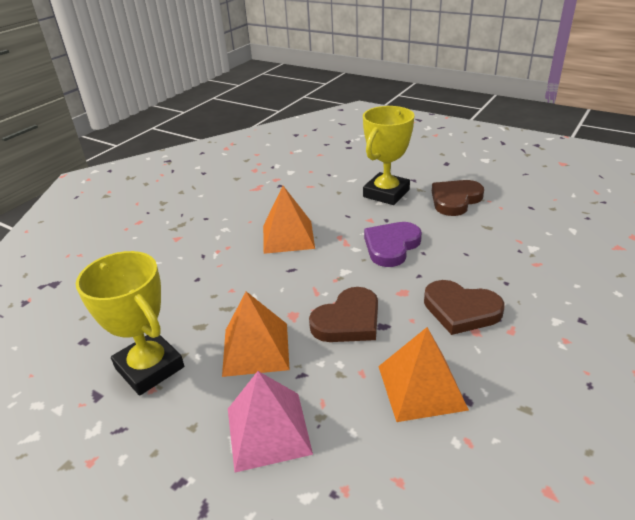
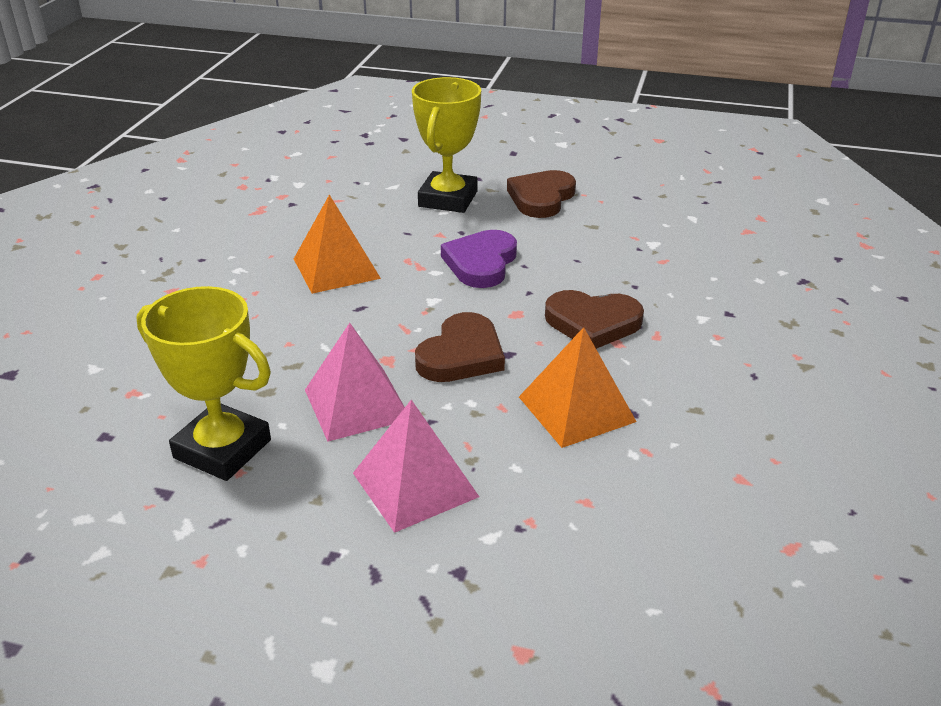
camera: 20 degrees left, 0 degrees up
(255, 348) = (356, 404): orange pyramid -> pink pyramid

